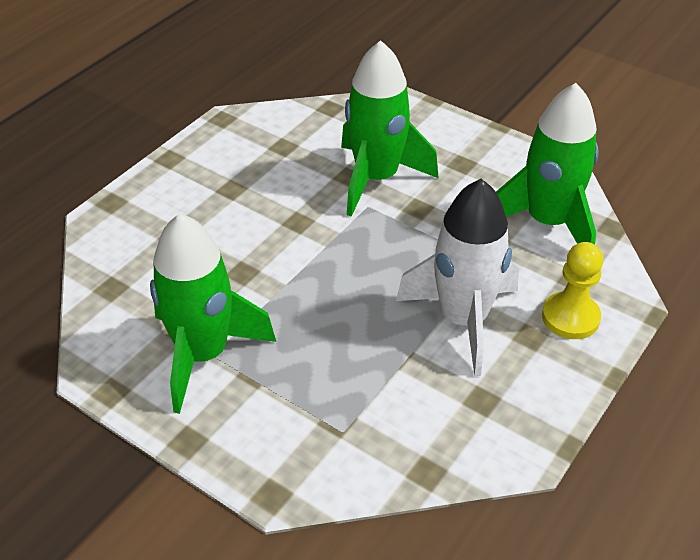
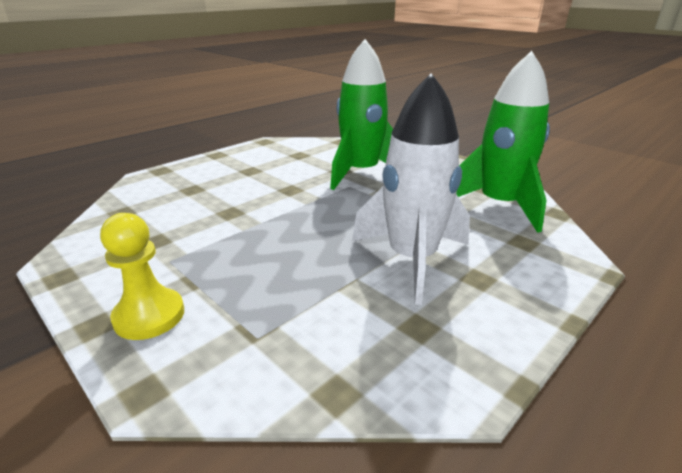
camera: 10 degrees right, 15 degrees down
(203, 354) = (161, 259): green rocket -> none
(570, 317) = (520, 268): yellow pawn -> yellow pawn (149, 316)

